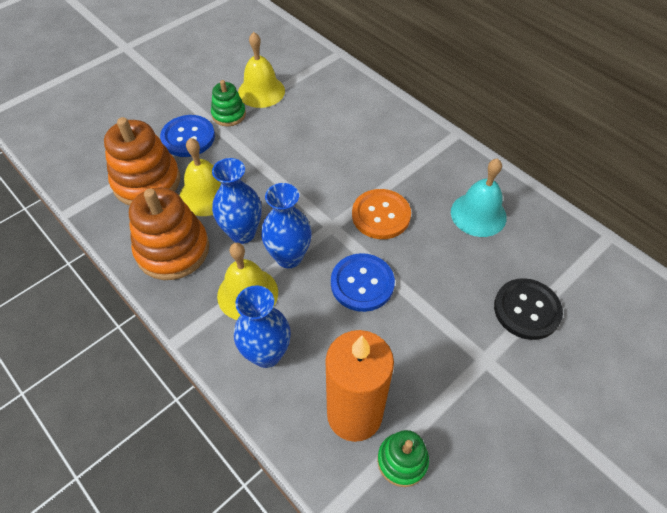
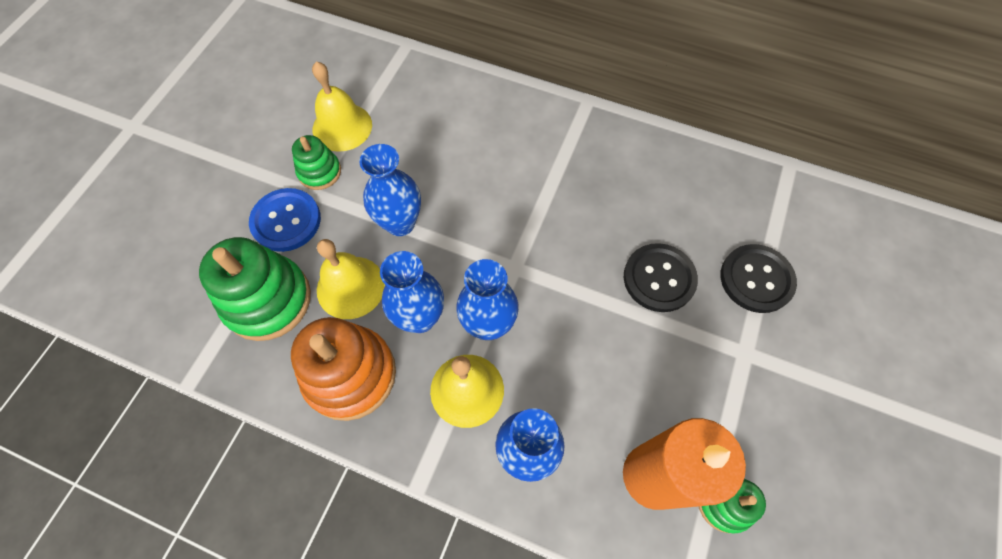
camera: 25 degrees left, 10 degrees up
(147, 182) = (268, 300): orange stacking toy -> green stacking toy
(265, 166) = (400, 223): none -> blue vase
(362, 283) = (582, 322): blue button -> none
(381, 215) = (560, 232): orange button -> none
(442, 277) = (659, 278): none -> black button
(478, 214) = (657, 190): turquoise bell -> none

